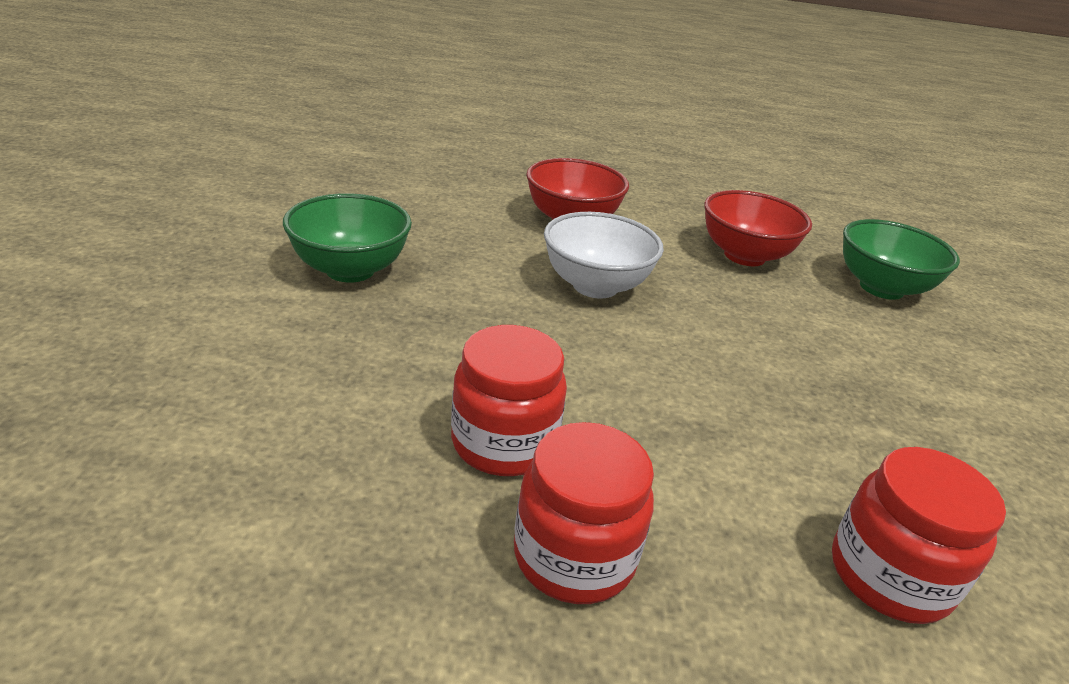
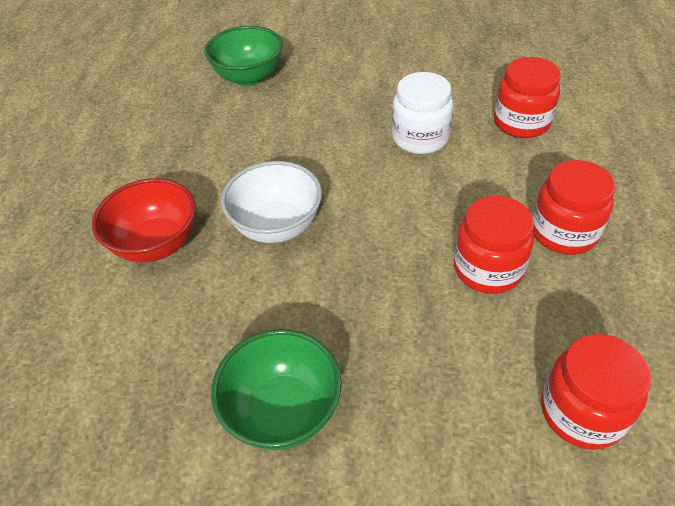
camera: 85 degrees left, 15 degrees up
(235, 478) = (582, 412): none -> red jar
(744, 256) = (211, 137): red bowl -> none
(795, 425) = (420, 138): none -> white jar

